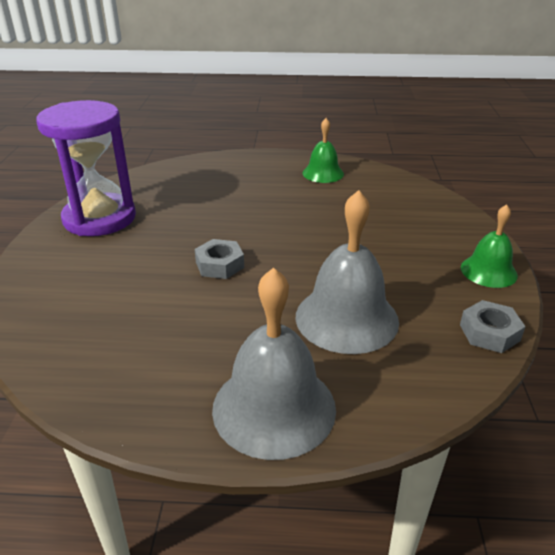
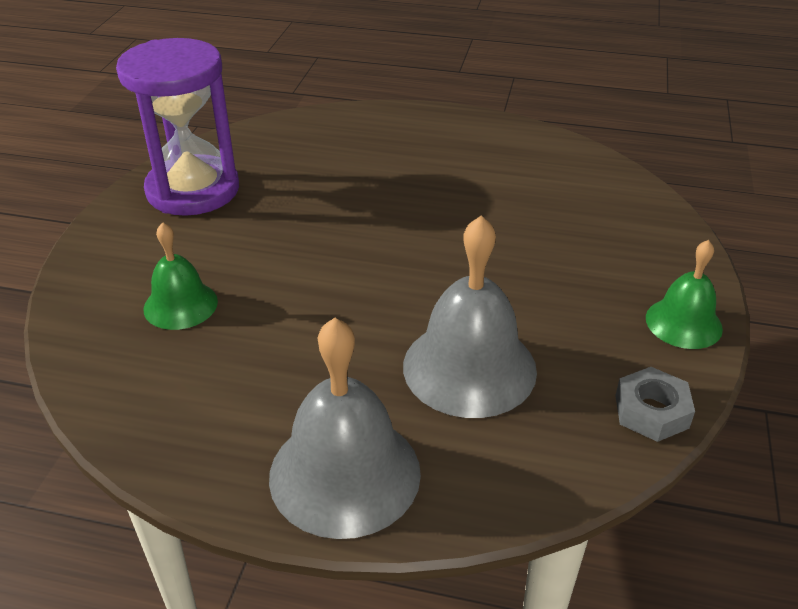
camera: 10 degrees right, 5 degrees up
(219, 265) = (328, 273): grey nut -> none
(323, 173) = (502, 149): green bell -> green bell (180, 305)

